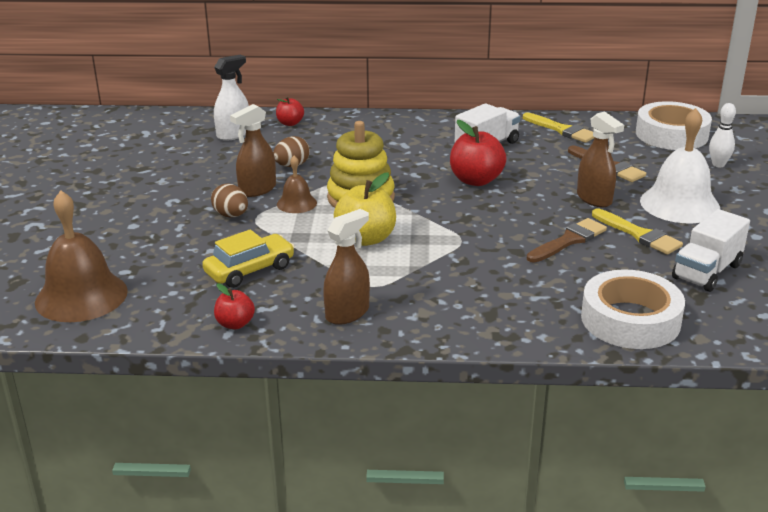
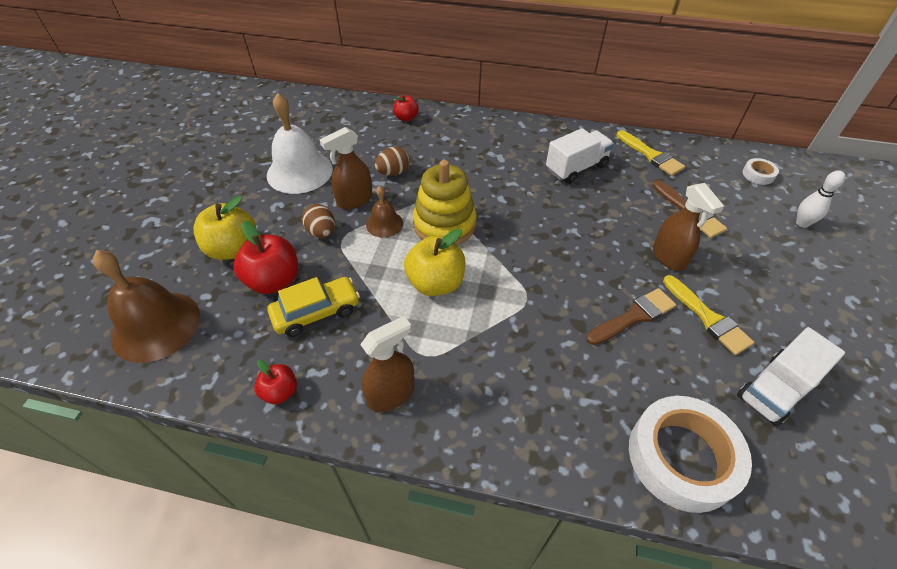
camera: 10 degrees right, 20 degrees up
(139, 236) = (233, 249): none -> yellow apple
(233, 134) = (354, 126): white spray bottle -> none
(476, 180) = (557, 214): red apple -> red apple (274, 281)
(671, 134) = (758, 174): white tape -> white tape, size x0.44
(679, 204) = (756, 277): white bell -> white bell (299, 172)

